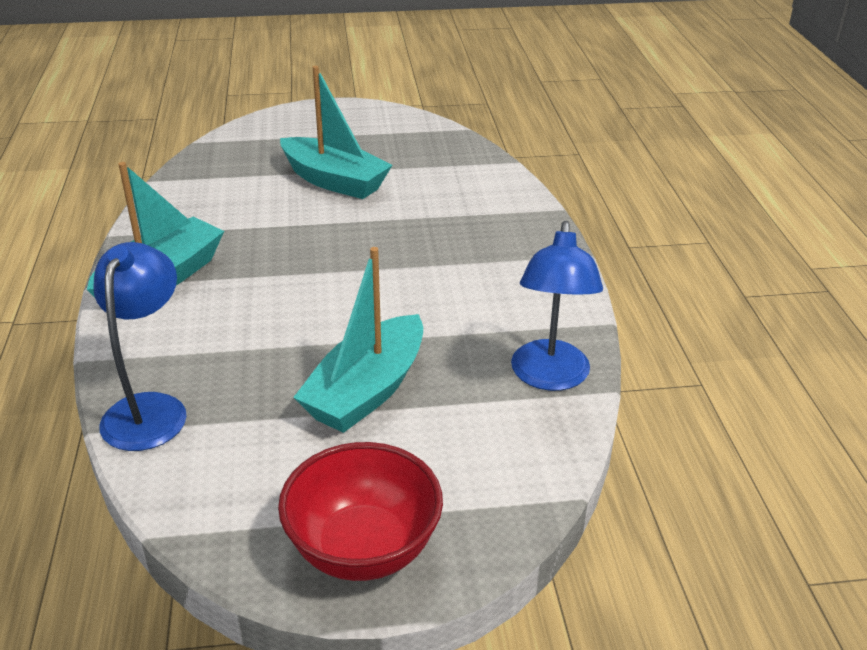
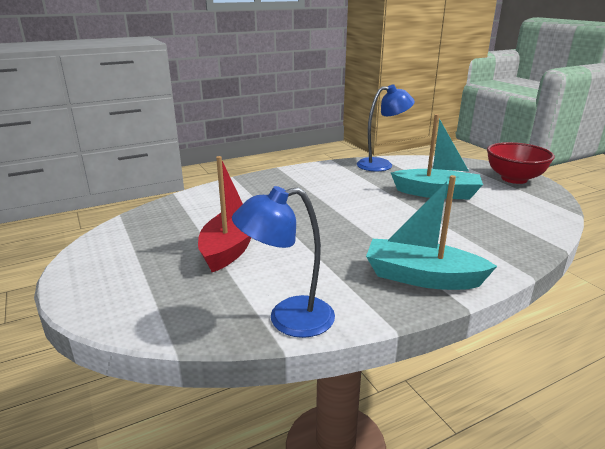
camera: 110 degrees left, 10 degrees down
(150, 409) = (526, 238): blue lamp -> blue lamp (288, 319)
(334, 181) = (231, 246): turquoise boat -> red boat

